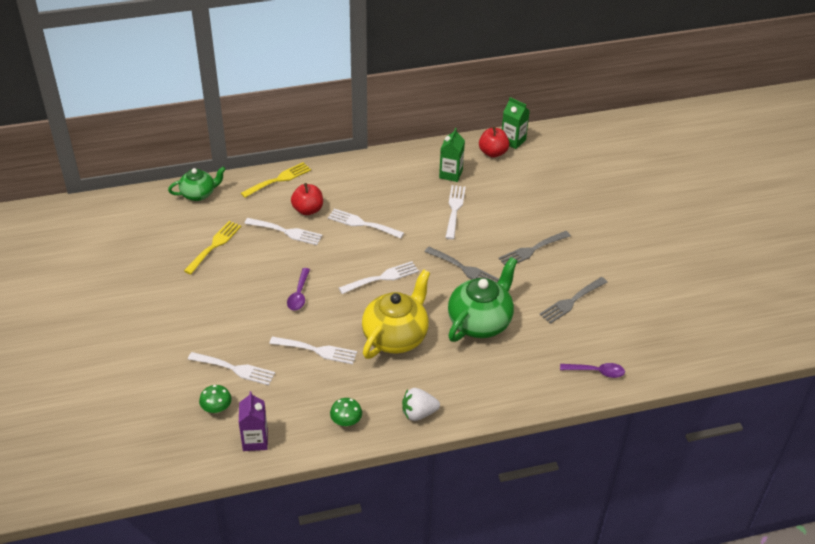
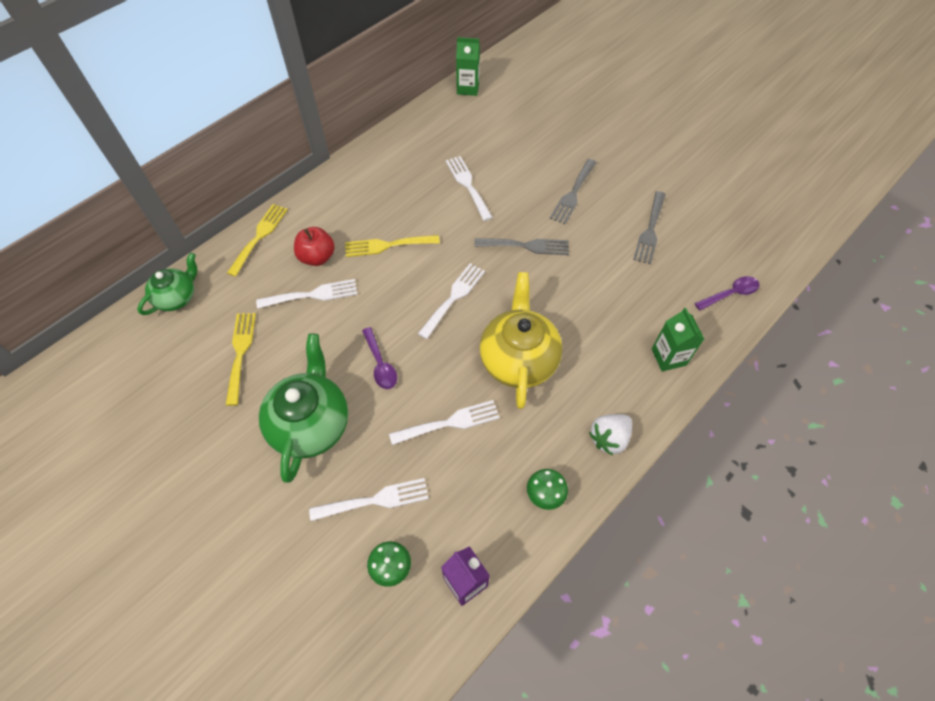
camera: 30 degrees left, 15 degrees up
(362, 224) = (387, 245): white fork -> yellow fork
(450, 174) = (435, 149): green carton -> green carton (668, 357)
(480, 322) = (586, 297): green teapot -> green teapot (311, 424)
(493, 152) = (458, 108): red apple -> none

